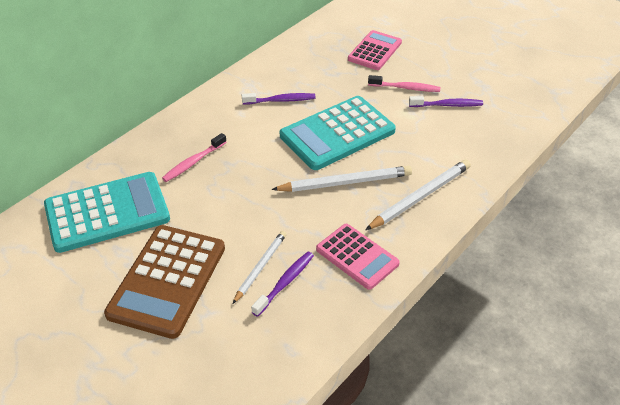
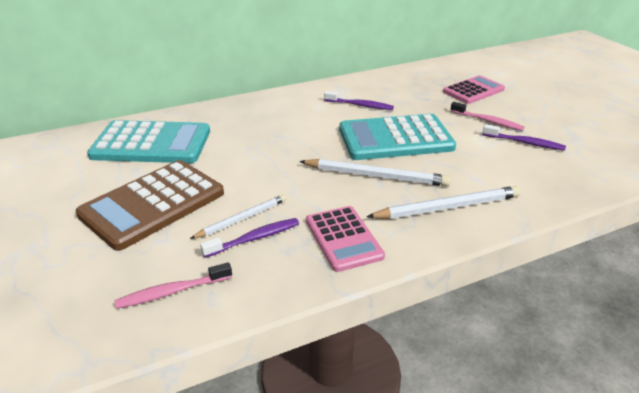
camera: 25 degrees right, 10 degrees down
(193, 162) = (250, 128): pink toothbrush -> pink toothbrush (172, 292)

